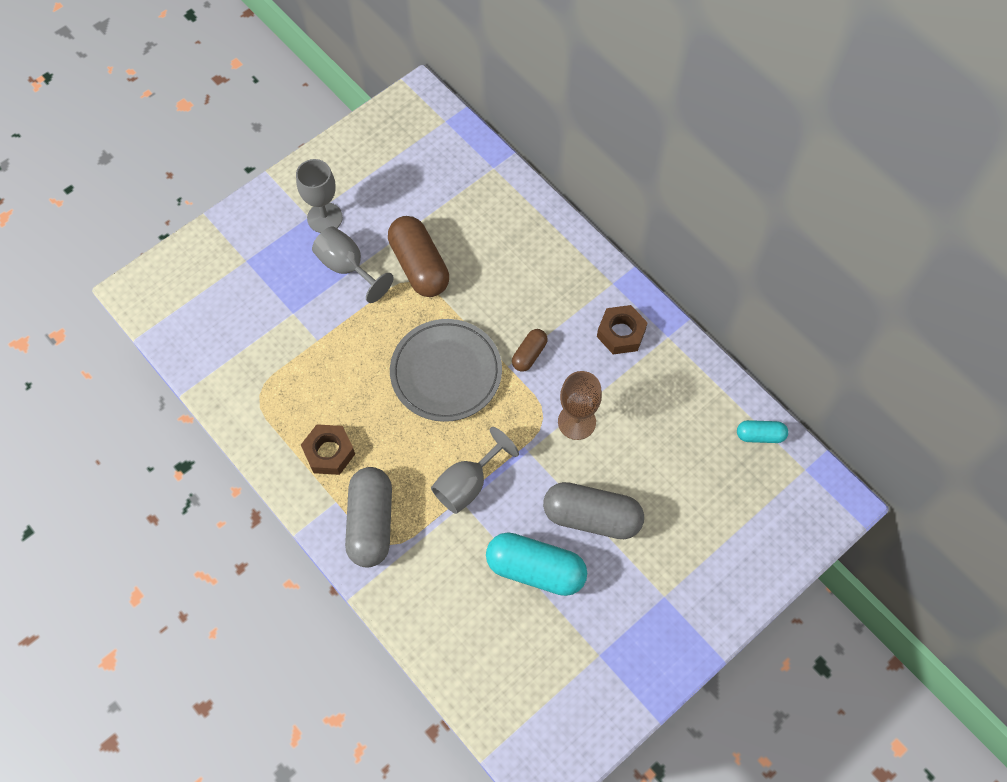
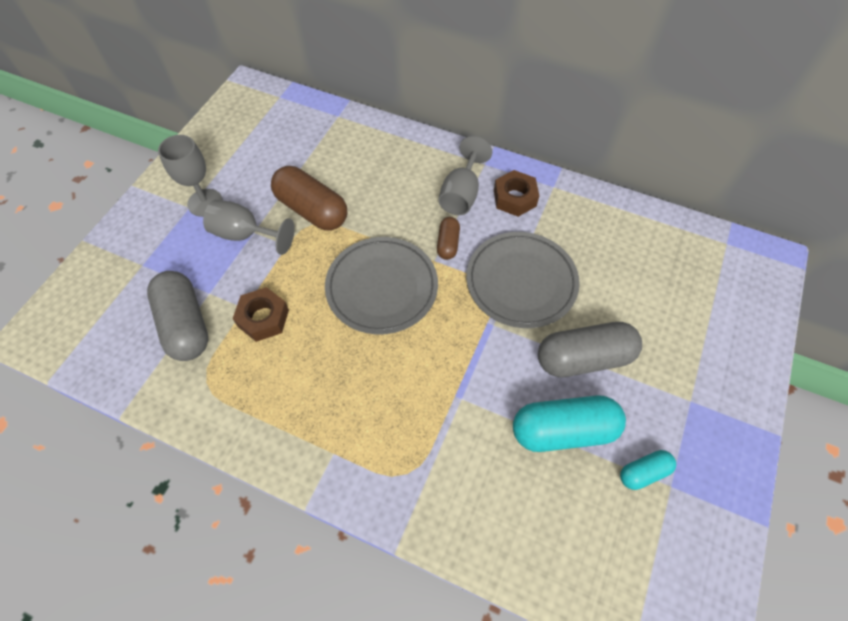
camera: 25 degrees left, 5 degrees down
(329, 452) = (304, 407): brown nut -> brown nut (263, 318)
(371, 523) = (380, 458): grey capsule -> grey capsule (185, 324)
(467, 484) = (455, 378): grey goblet -> grey goblet (461, 194)
(576, 422) = (521, 282): brown goblet -> grey plate
(760, 435) = (675, 232): turquoise capsule -> turquoise capsule (643, 472)

